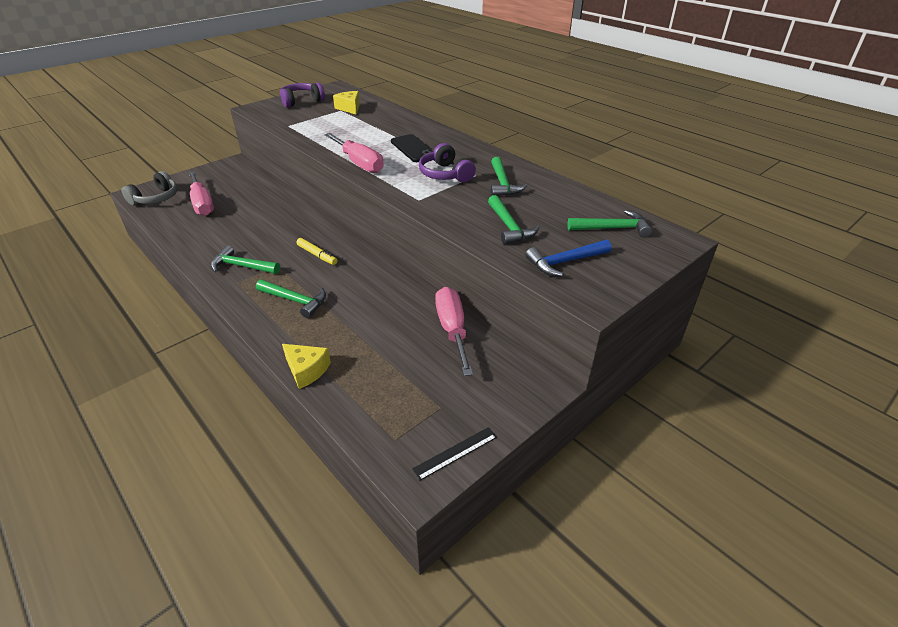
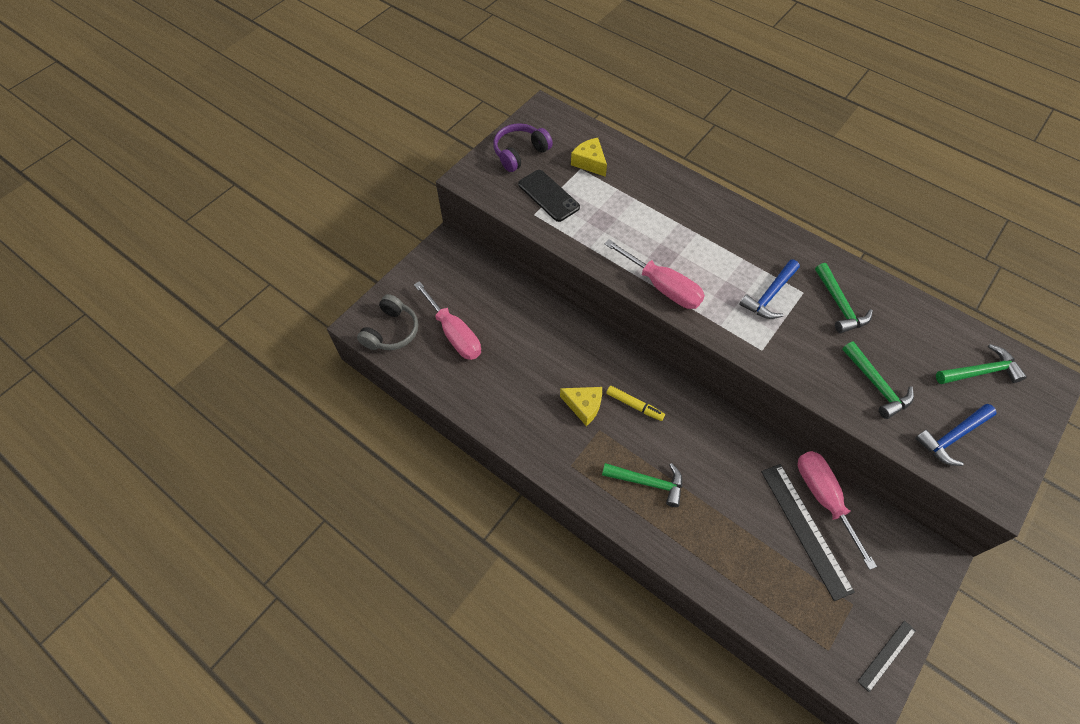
camera: 10 degrees left, 20 degrees up
(242, 266) = (562, 437): green hammer -> none
(306, 370) = (708, 580): yellow cheese -> yellow cheese (584, 406)
(413, 149) = (710, 246): black phone -> black phone (548, 196)
(423, 348) = (805, 529): none -> black ruler
(445, 174) = (769, 295): purple headphones -> blue hammer

